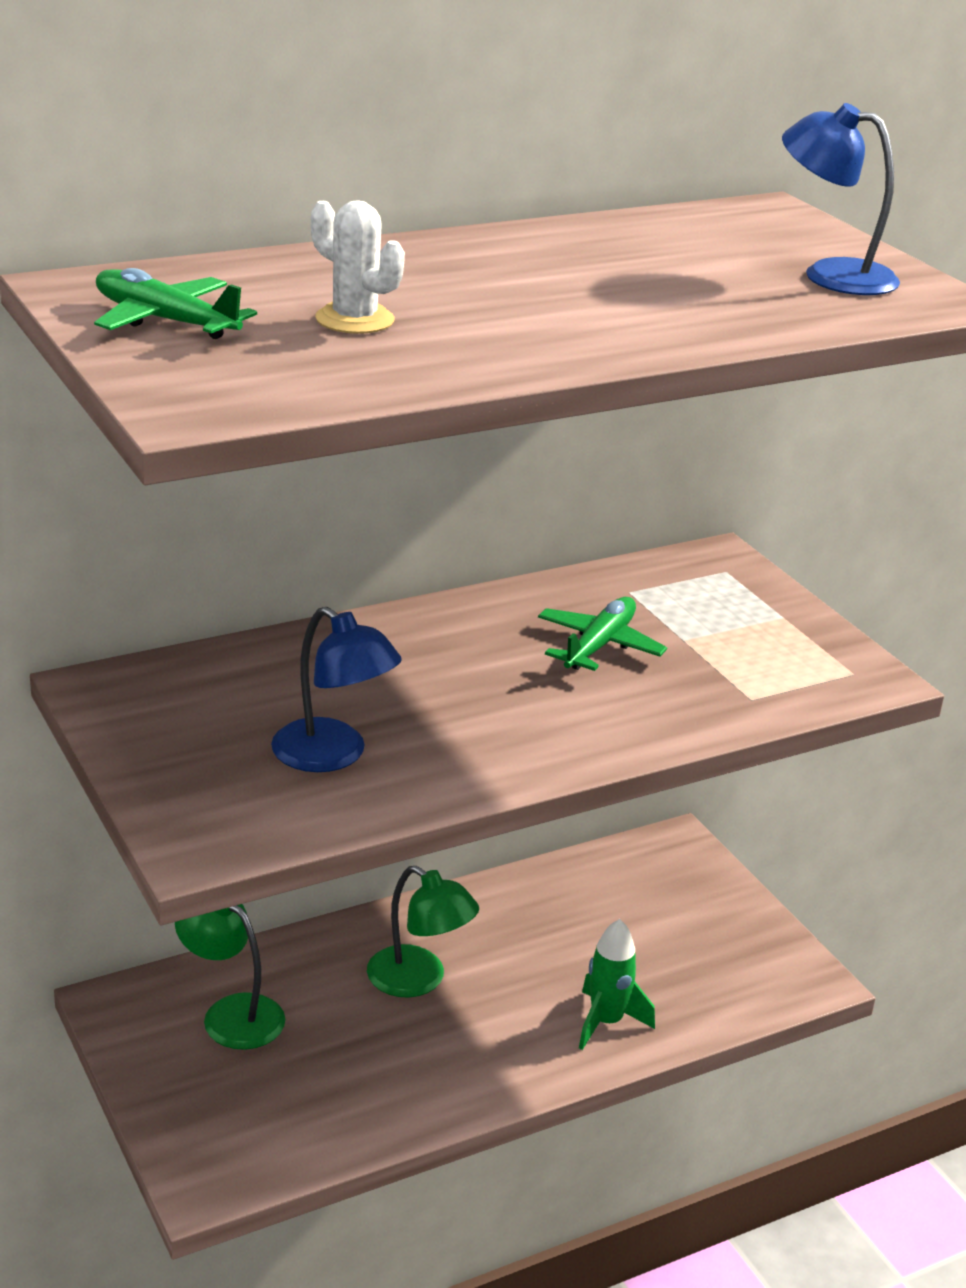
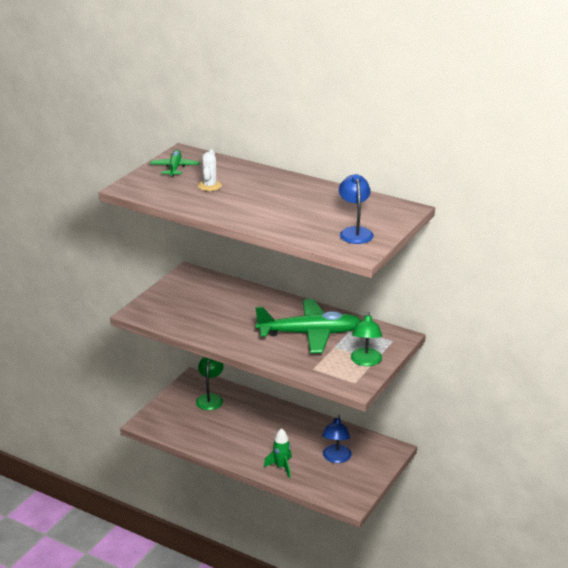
camera: 60 degrees right, 0 degrees up
(333, 755) = (197, 315): blue lamp -> blue lamp (336, 458)
(419, 980) = (260, 424): green lamp -> green lamp (366, 361)
(599, 646) = (309, 334): green plane -> green plane, size x1.94

